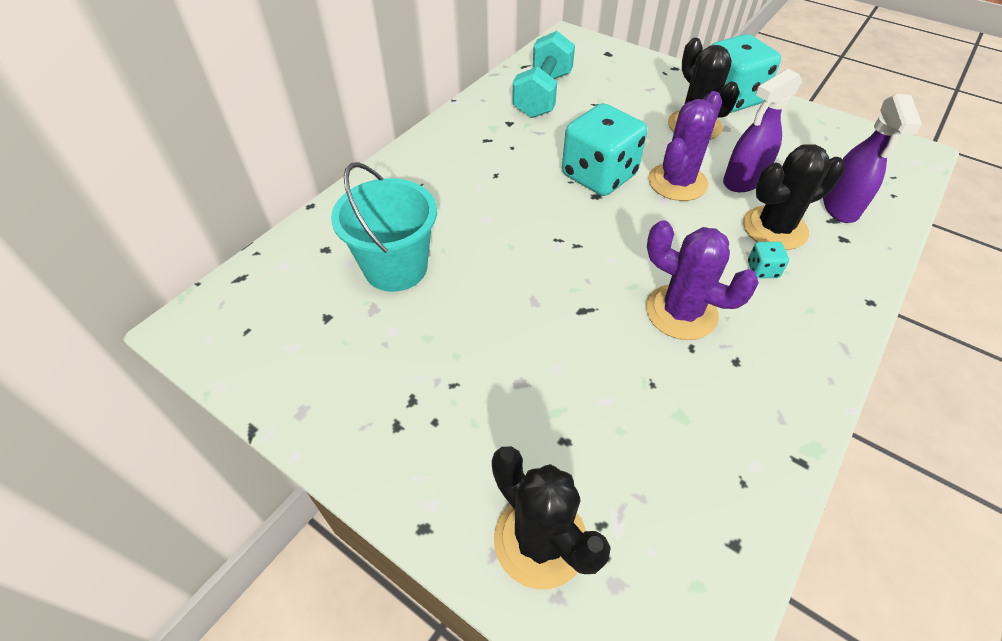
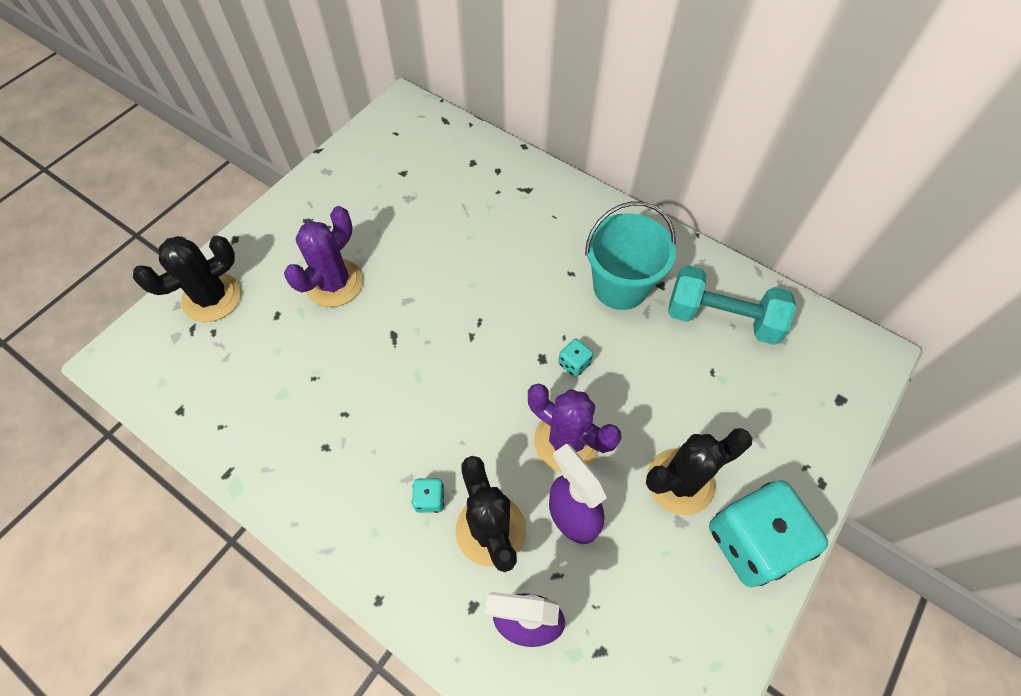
camera: 90 degrees right, 10 degrees up
(395, 268) = (449, 207): turquoise bucket -> turquoise bucket (620, 286)
(599, 175) = (574, 363): turquoise dice -> turquoise dice, size x0.40
(681, 312) = (383, 412): purple cactus -> purple cactus (334, 283)

